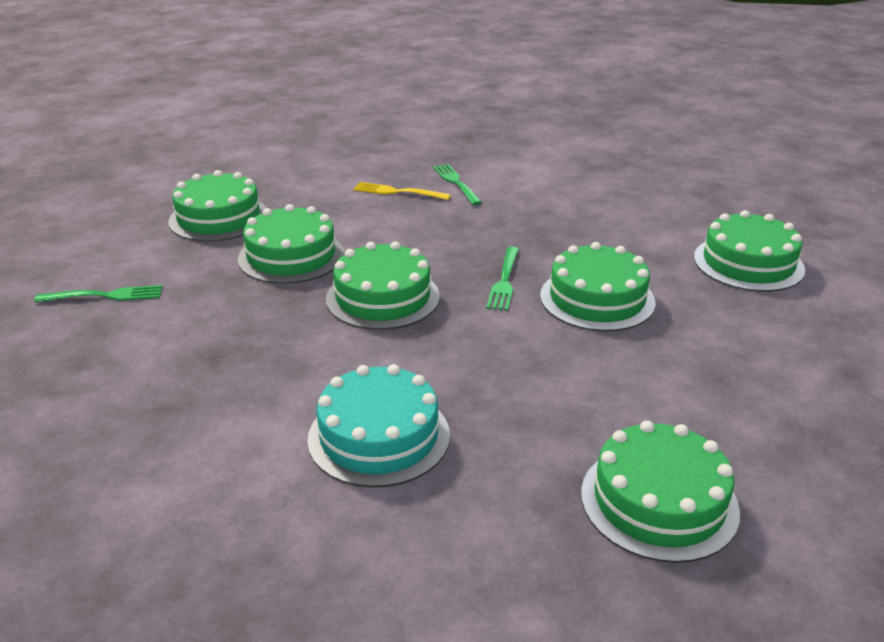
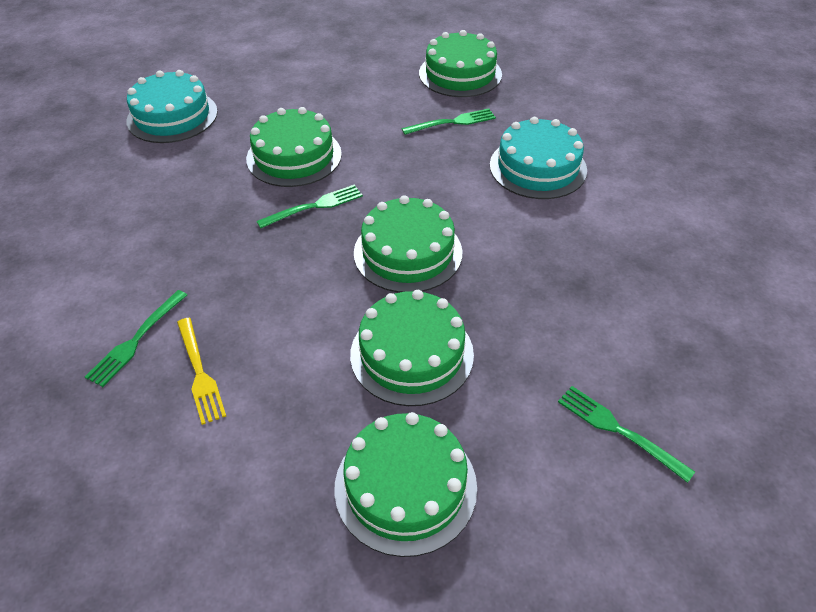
camera: 130 degrees left, 15 degrees up
(543, 425) = (452, 122): none -> green fork
(748, 263) = (172, 116): green cake -> turquoise cake

